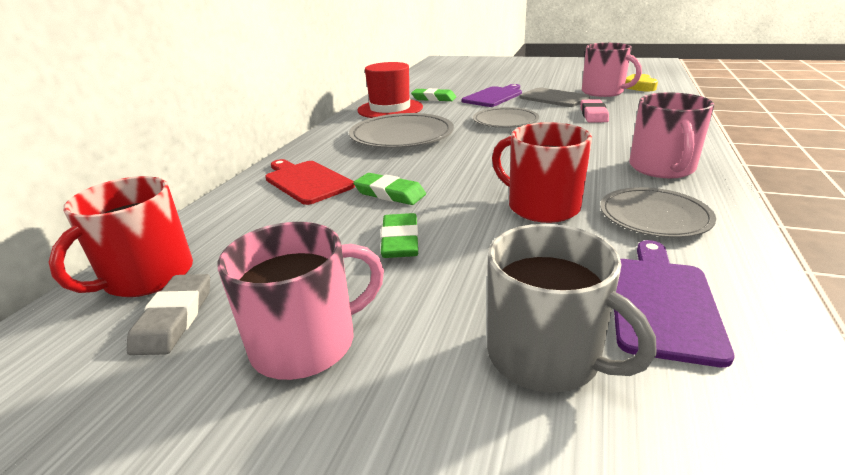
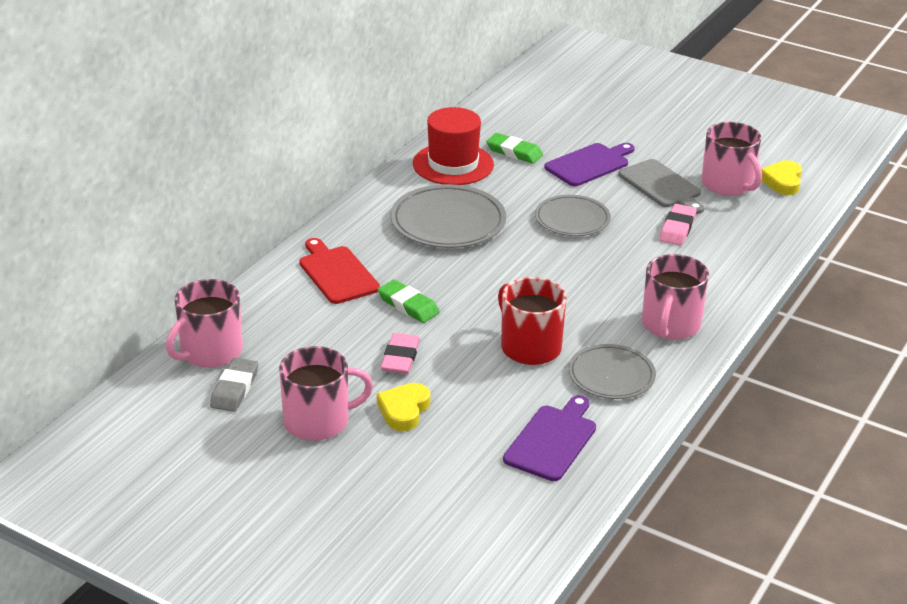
camera: 10 degrees right, 5 degrees up
(147, 276) = (210, 352): red mug -> pink mug
(400, 240) = (400, 357): green eraser -> pink eraser
(430, 301) = (404, 410): none -> yellow heart
(546, 356) = (457, 456): grey mug -> none

